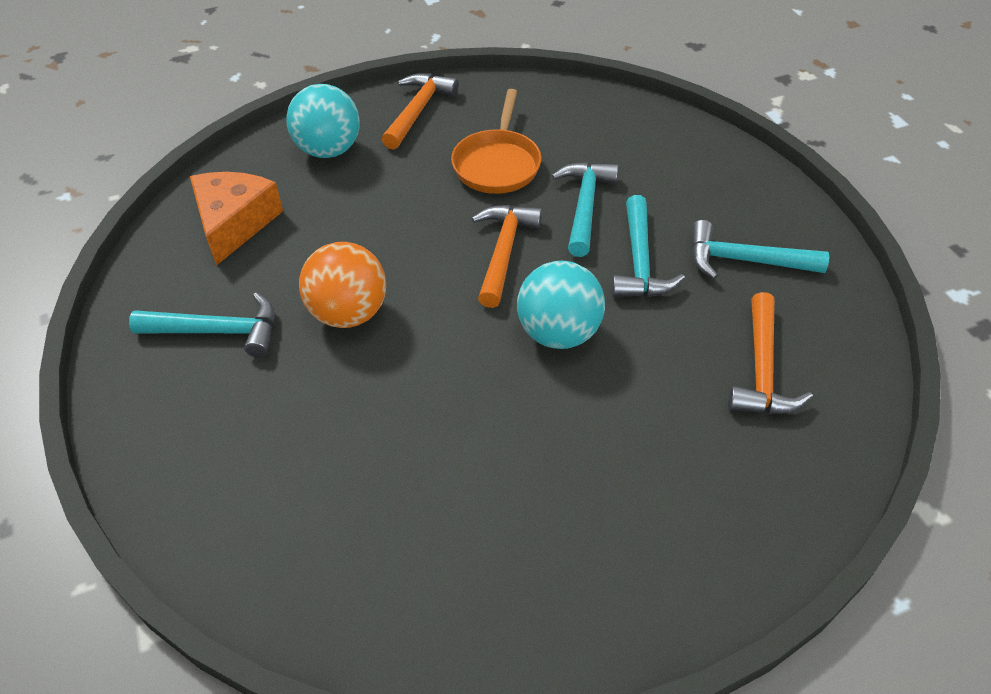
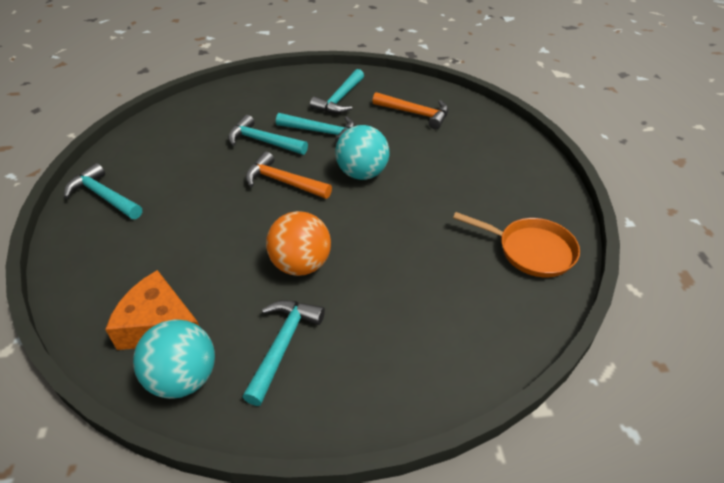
camera: 75 degrees left, 5 degrees down
(328, 150) = (109, 254): turquoise ball -> turquoise ball (183, 378)
(418, 111) = (104, 196): orange hammer -> turquoise hammer
(497, 164) = (196, 169): orange pan -> orange pan (531, 250)

